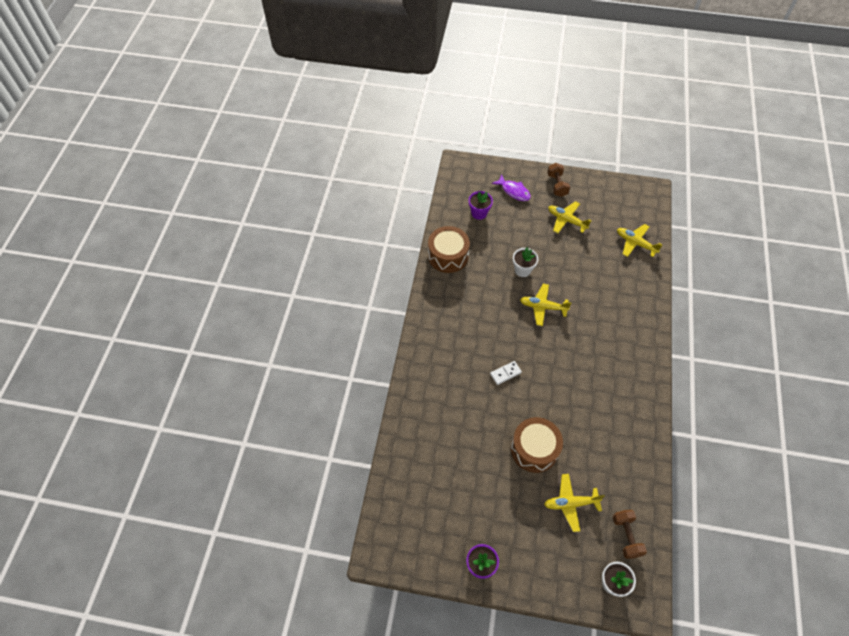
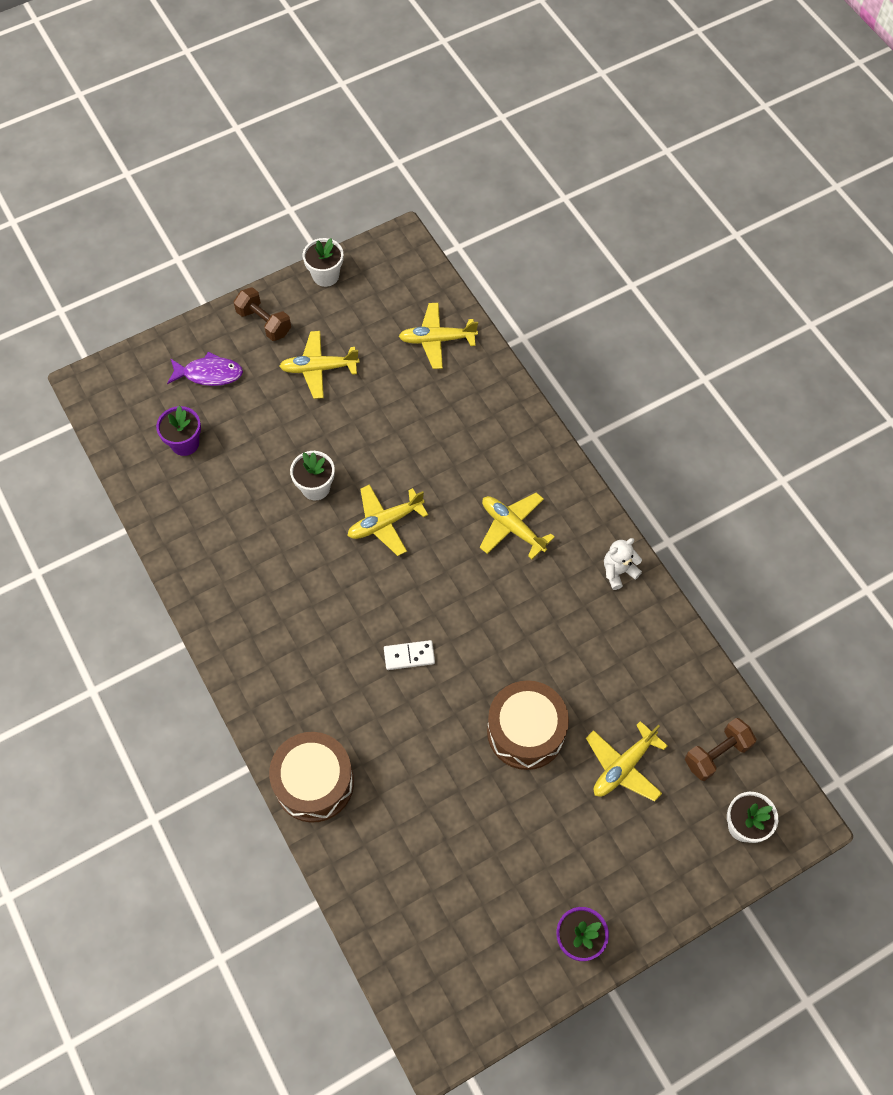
camera: 40 degrees left, 5 degrees up
(448, 256) = (192, 542): brown drum -> brown drum (314, 782)
(505, 373) = (409, 656): white domino -> white domino turned 60 degrees clockwise
(603, 182) = (325, 275): none -> white flower pot
(604, 352) = (512, 528): none -> yellow plane
(626, 536) = (717, 754): brown dumbbell -> brown dumbbell turned 75 degrees counterclockwise
(644, 410) = (618, 571): none -> white teddy bear

